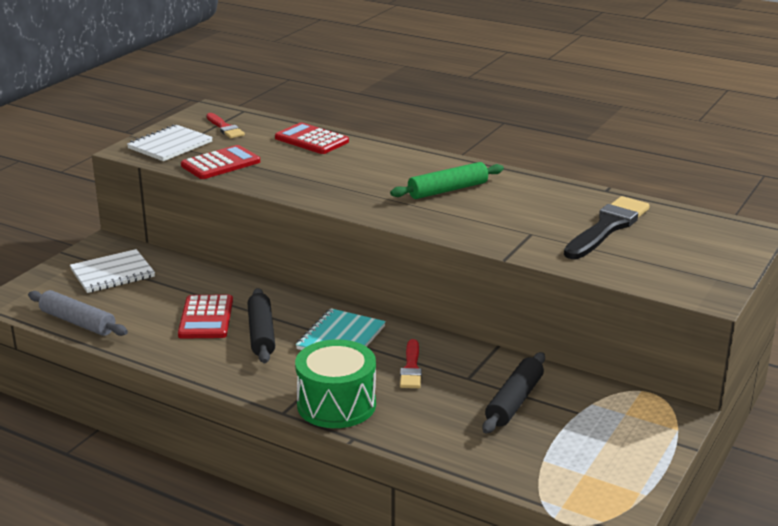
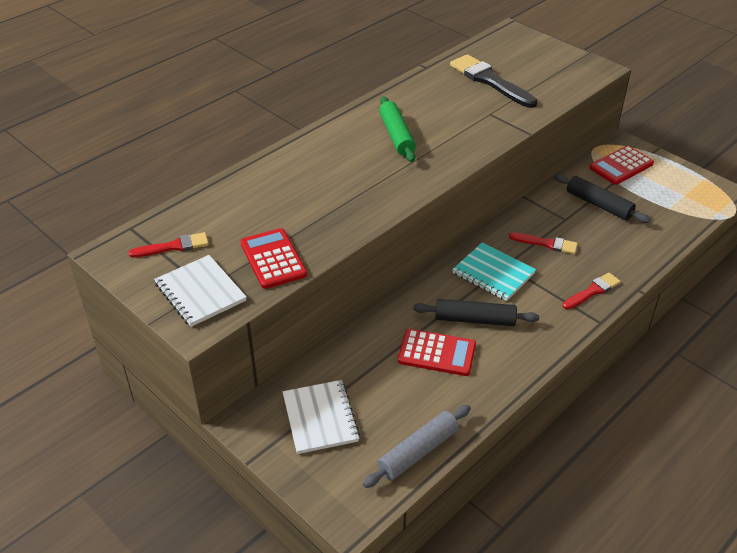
camera: 75 degrees left, 15 degrees up
(311, 140) = (244, 192): red calculator -> red calculator (621, 166)
(336, 404) = (592, 291): green drum -> red brush

